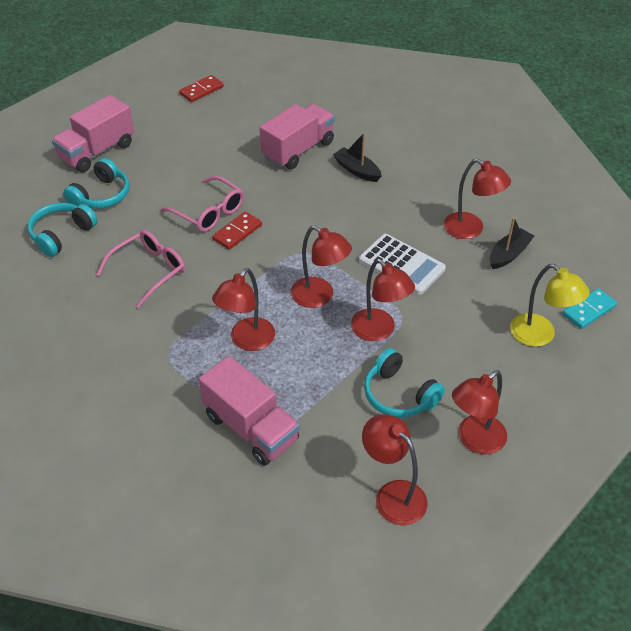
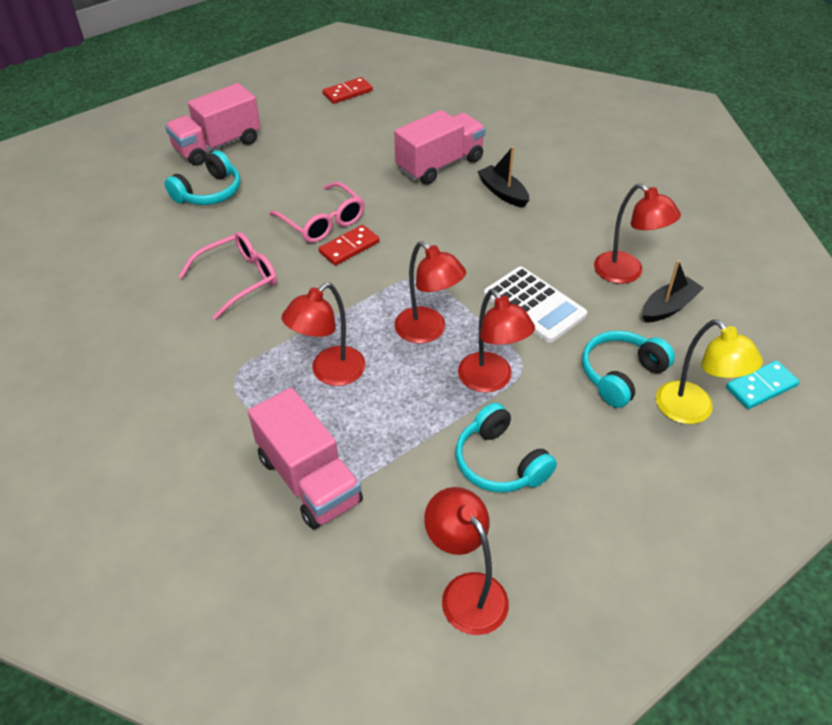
camera: 10 degrees right, 0 degrees up
(61, 235) = (154, 229): turquoise headphones -> turquoise headphones (621, 375)
(474, 440) = (585, 534): red lamp -> none

